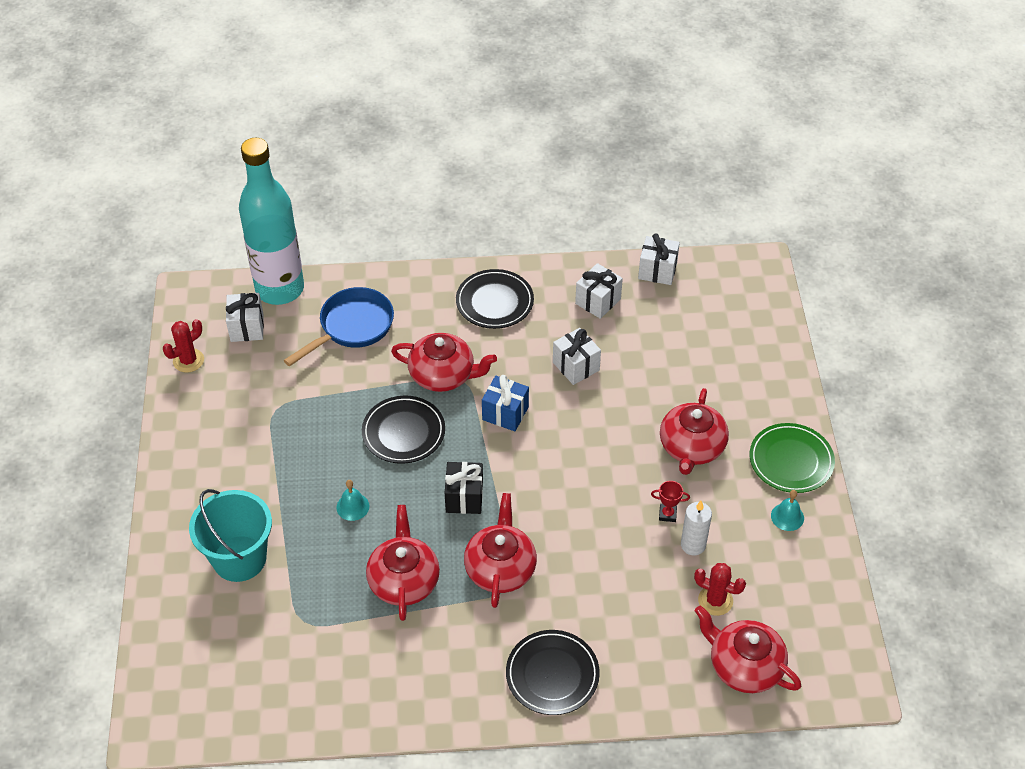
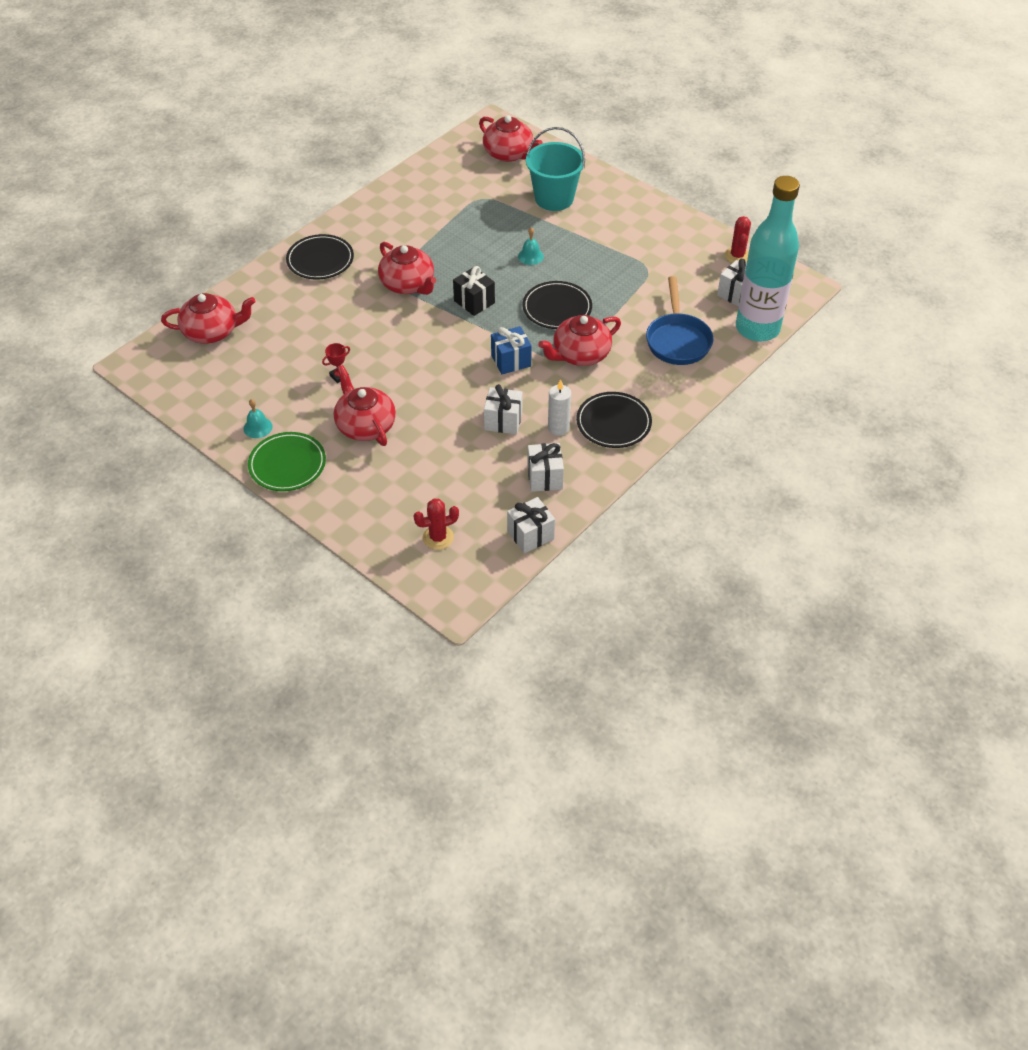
camera: 135 degrees right, 0 degrees up
(404, 580) = (454, 245): red teapot -> red teapot (509, 154)
(693, 545) = (305, 370): white candle -> white candle (558, 428)
(715, 600) = (261, 351): red cactus -> red cactus (438, 537)

